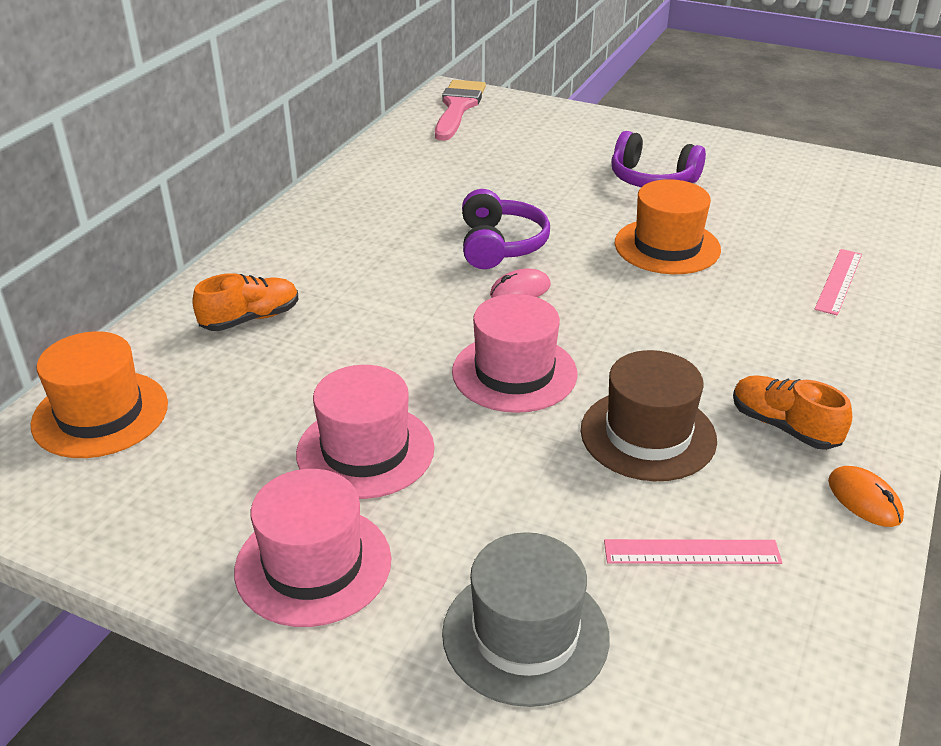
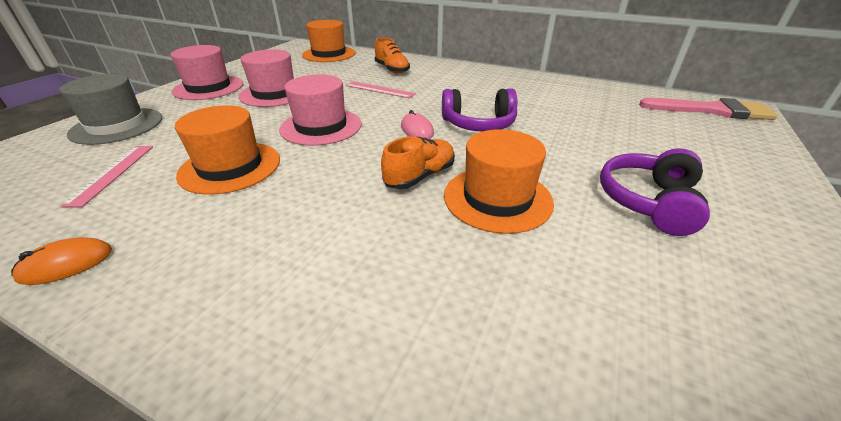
camera: 90 degrees right, 0 degrees up
(648, 435) = (230, 167): brown hat -> orange hat
(784, 426) = (192, 232): orange shoe -> orange shoe (420, 176)
(839, 281) = (438, 336): pink ruler -> pink ruler (379, 90)

